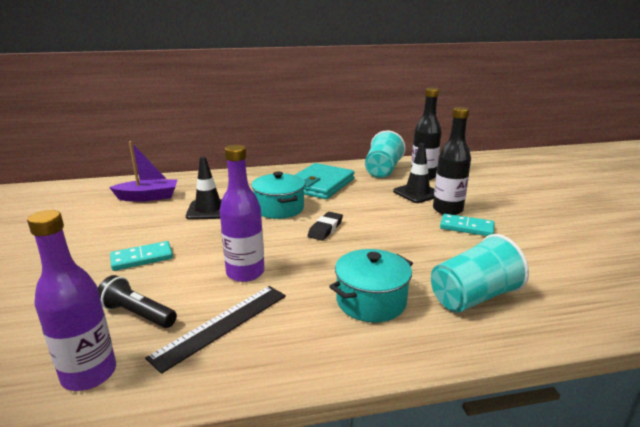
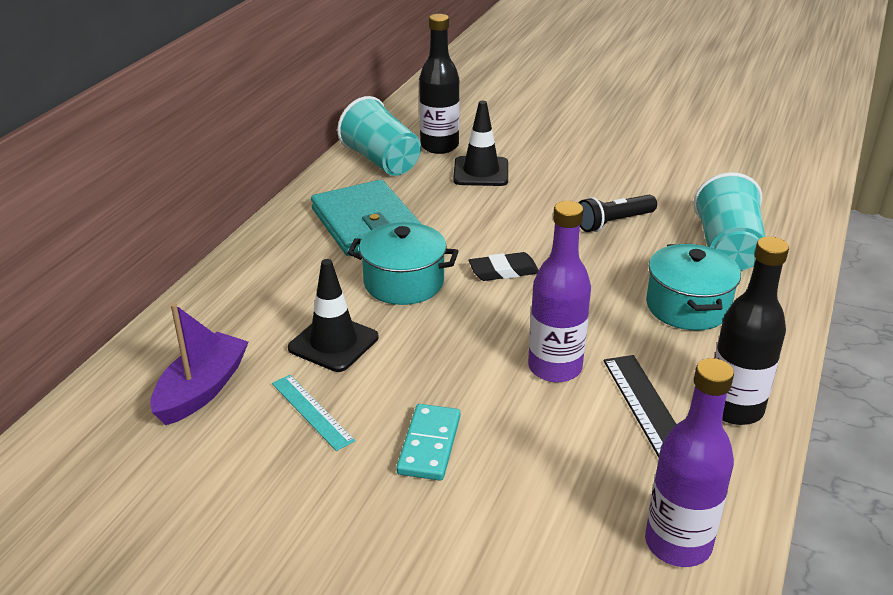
camera: 55 degrees left, 10 degrees up
(137, 314) = (579, 480): black flashlight -> black flashlight (613, 222)
(149, 223) = (312, 411): none -> turquoise ruler
(325, 229) = (503, 271): black eraser -> black eraser turned 75 degrees counterclockwise
(447, 210) = (545, 175): black bottle -> black bottle (734, 408)
(466, 227) = (597, 186): turquoise domino -> none

